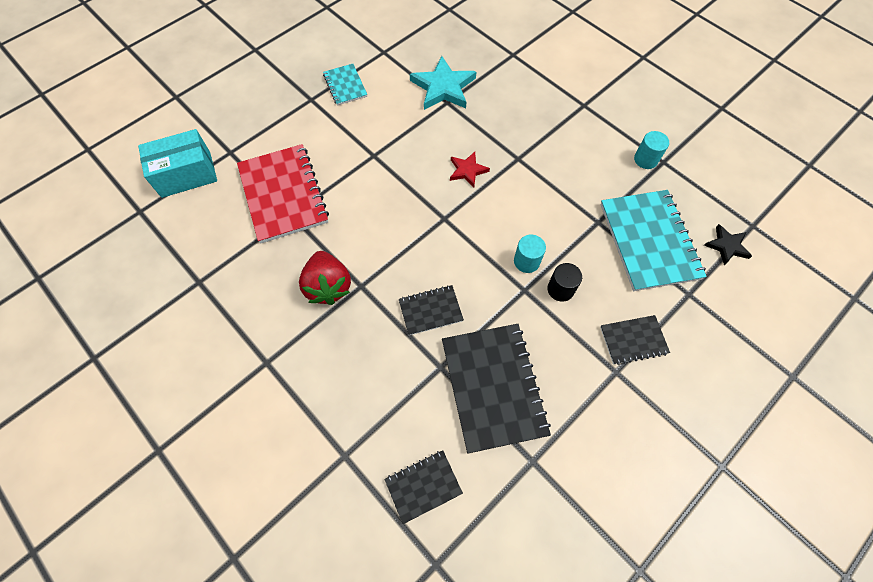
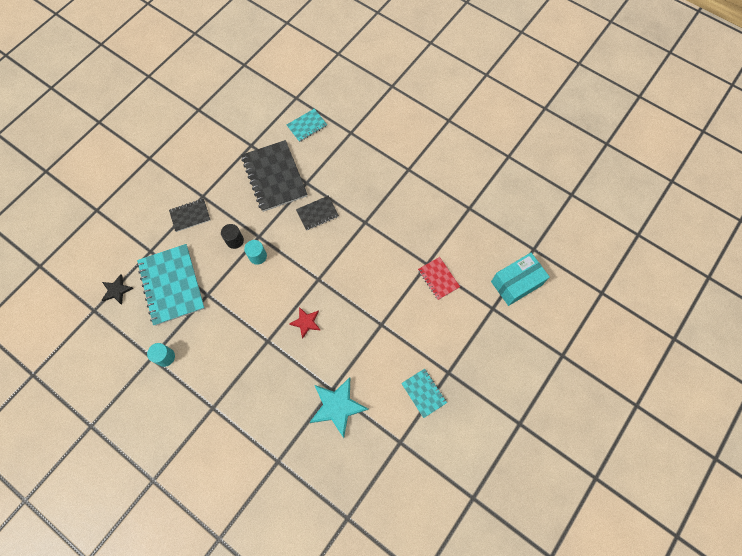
camera: 170 degrees right, 5 degrees up
(283, 194) = (438, 279): red notebook -> red notebook, size x0.52
(328, 286) = (385, 218): red strawberry -> none
(423, 486) = (307, 126): black notebook -> turquoise notebook

